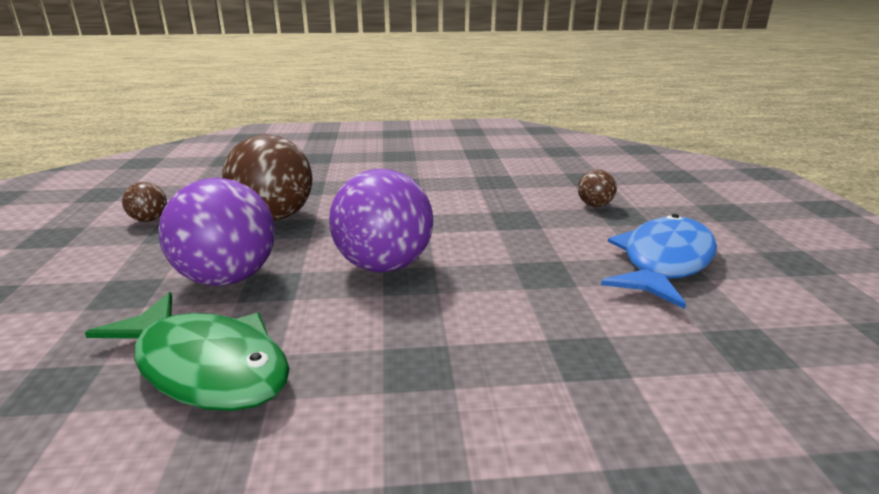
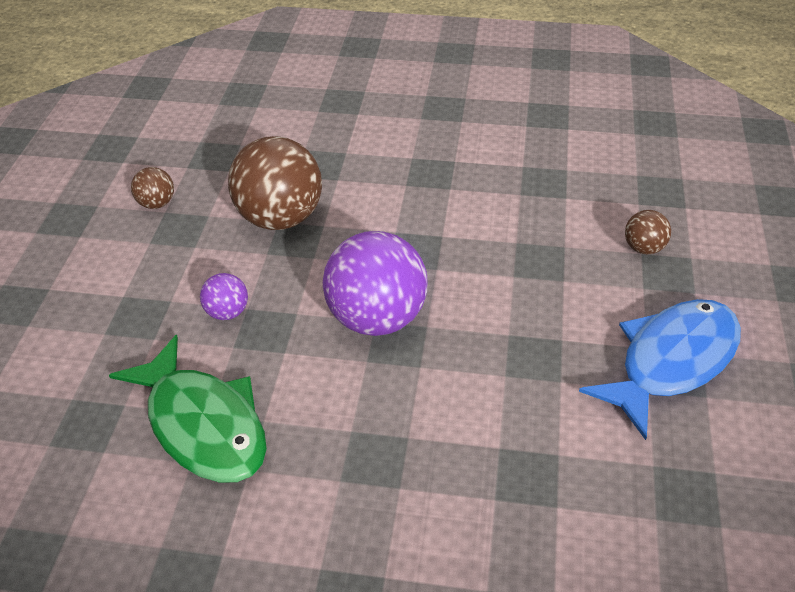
camera: 15 degrees right, 20 degrees up
(227, 278) = (227, 312): purple ball -> purple ball, size x0.47

